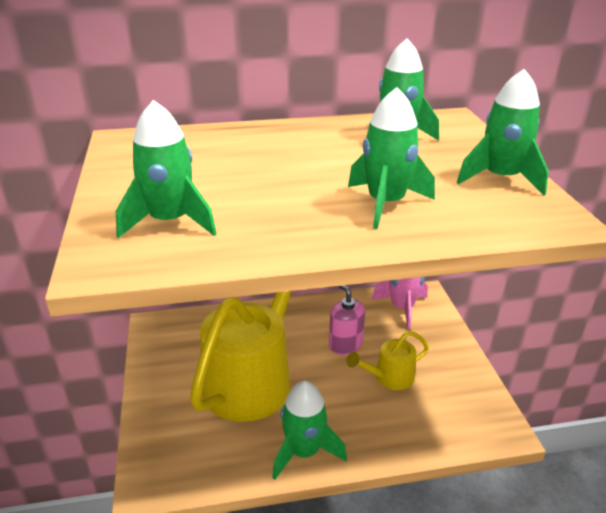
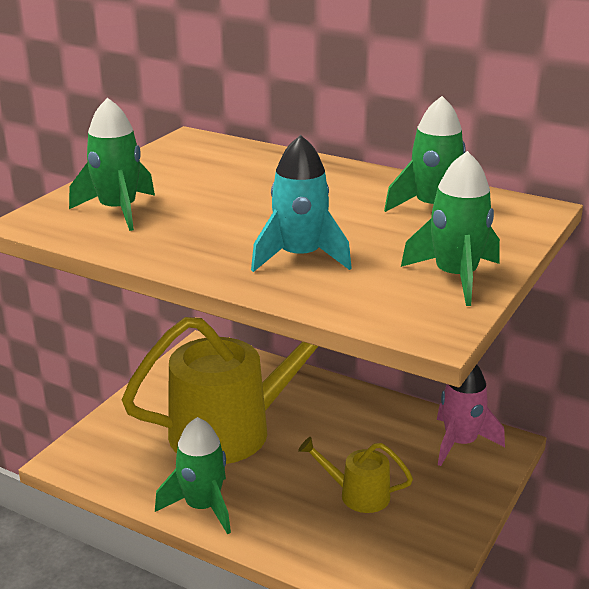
camera: 40 degrees right, 5 degrees down
(345, 345) = (352, 446): pink soap dispenser -> none
(385, 204) = (299, 257): green rocket -> turquoise rocket

